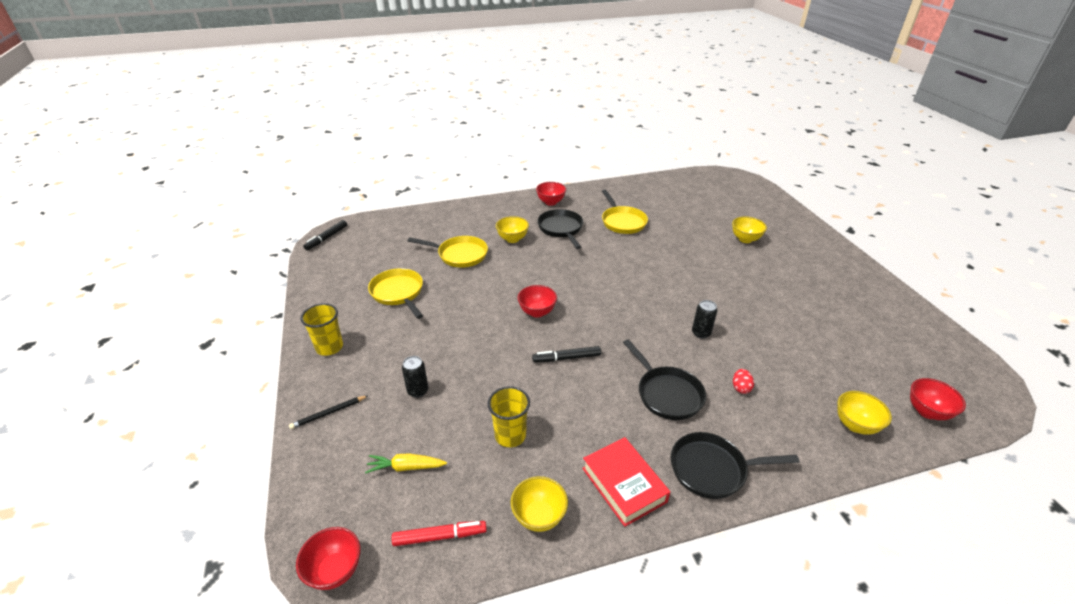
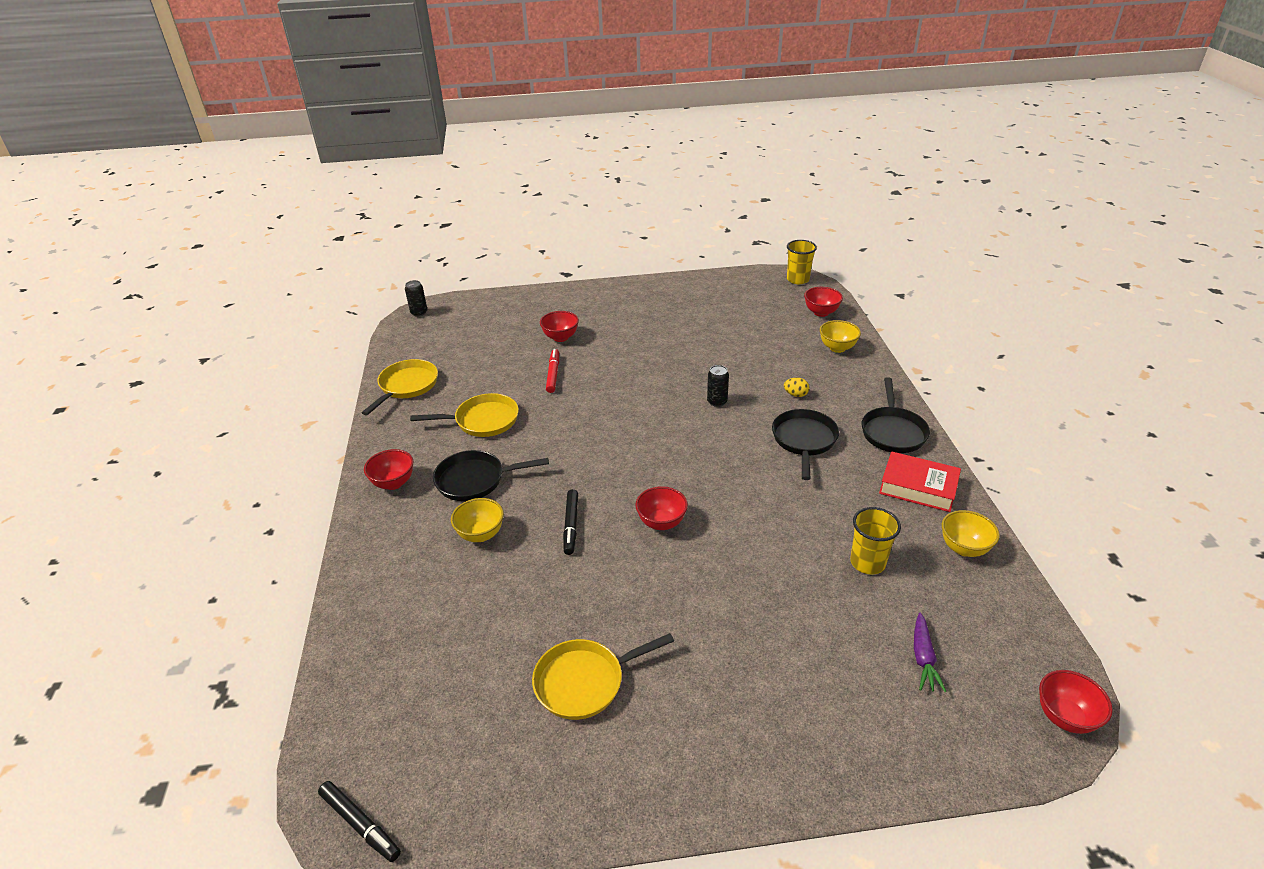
camera: 80 degrees left, 0 degrees up
(328, 413) = (846, 754): black pencil -> none
(329, 347) = (707, 771): yellow cup -> yellow cup (798, 279)
(406, 467) = (923, 658): yellow carrot -> purple carrot
(418, 391) = (802, 649): black can -> black can (419, 313)
(440, 536) = (1003, 625): red marker -> red marker (553, 374)
(459, 255) = (502, 600): yellow pan -> yellow pan (406, 386)
(566, 358) = (748, 505): black marker -> black marker (571, 525)
(624, 485) = (918, 487): red book -> red book turned 45 degrees clockwise
(667, 394) = (804, 440): black pan -> black pan turned 60 degrees counterclockwise
(740, 388) = (795, 394): red egg -> yellow egg
(745, 239) = (560, 337): yellow bowl -> red bowl

